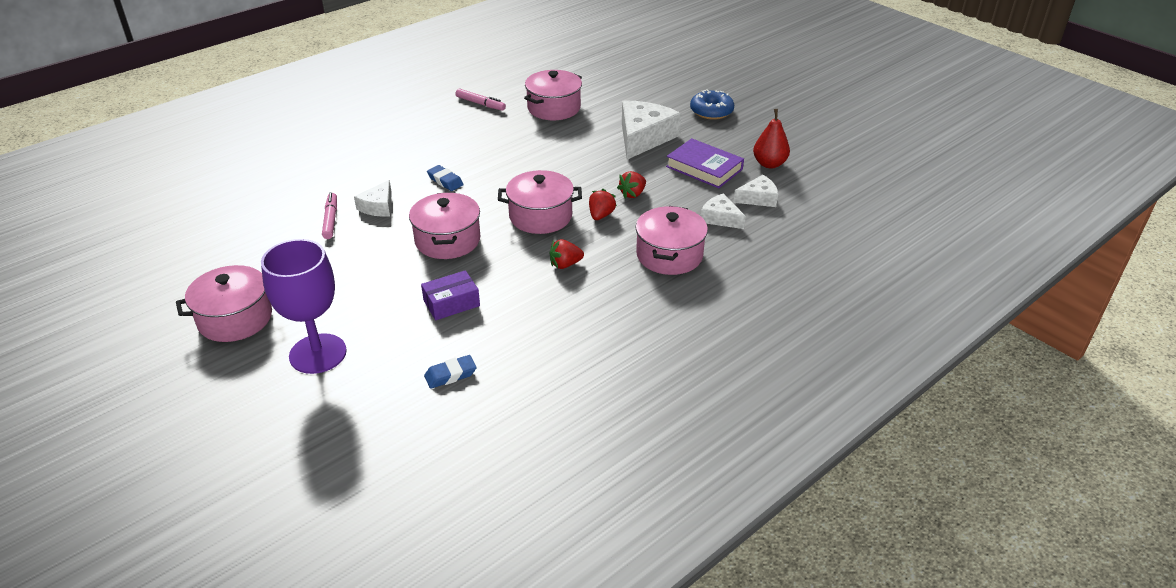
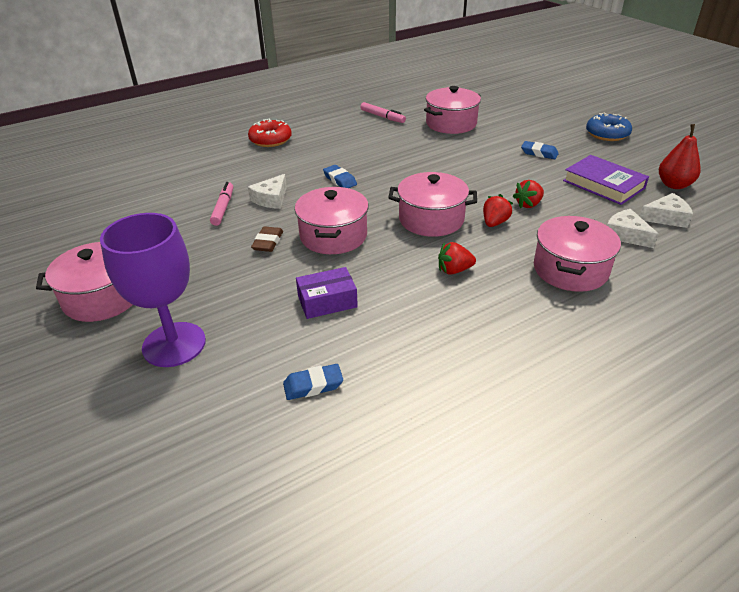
camera: 10 degrees right, 0 degrees up
(363, 139) = (270, 140): none -> red donut
(384, 252) = (268, 242): none -> brown eraser
(643, 137) = (539, 153): white cheese -> blue eraser

